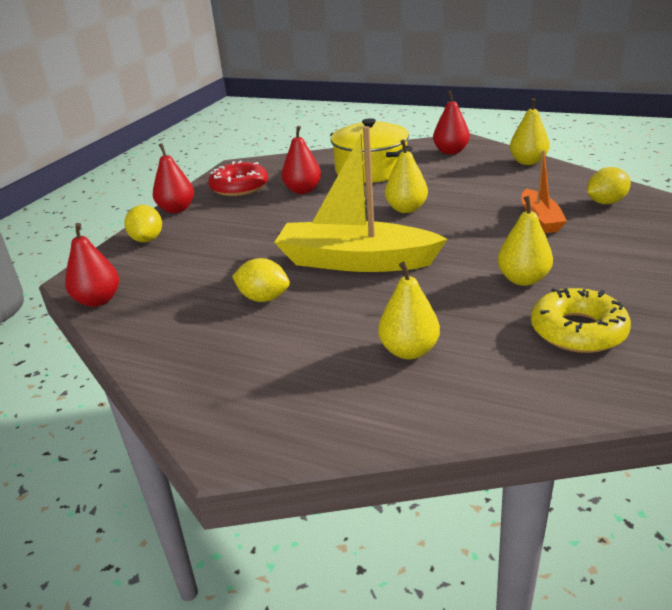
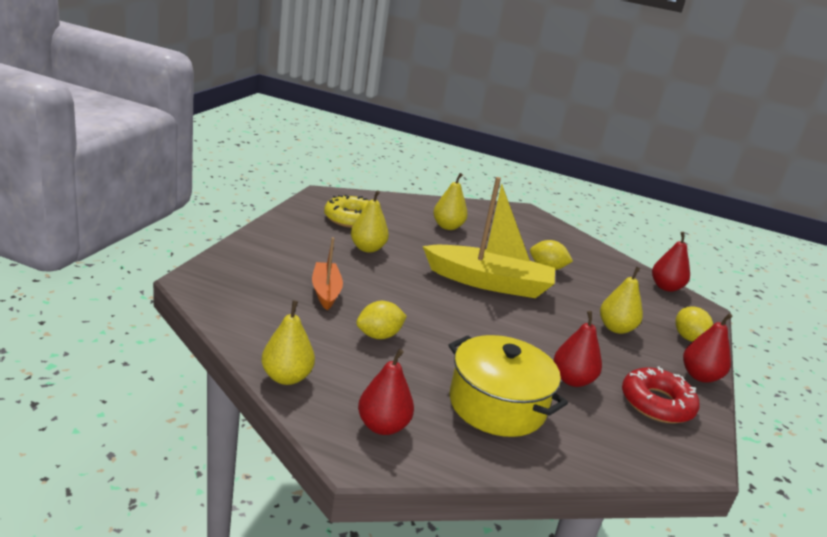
camera: 170 degrees right, 5 degrees down
(406, 209) = (449, 328): yellow pear -> yellow pear (616, 328)
(605, 202) = (251, 298): yellow lemon -> yellow lemon (379, 335)

